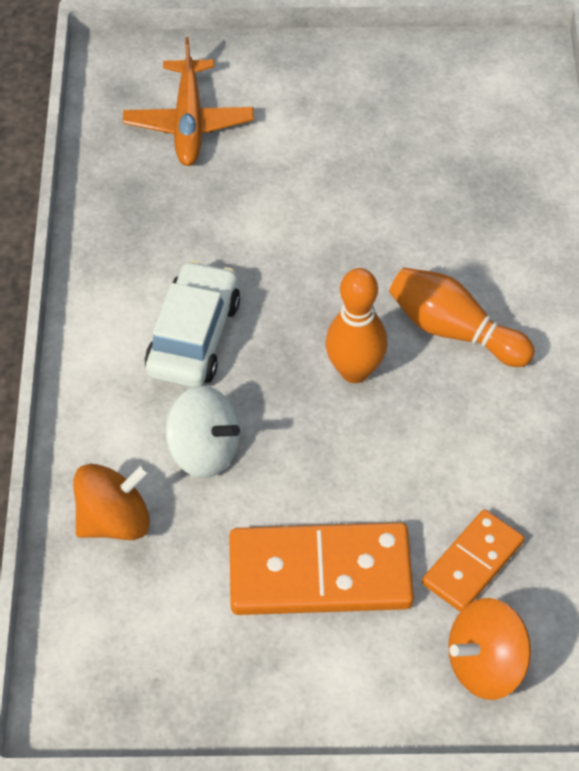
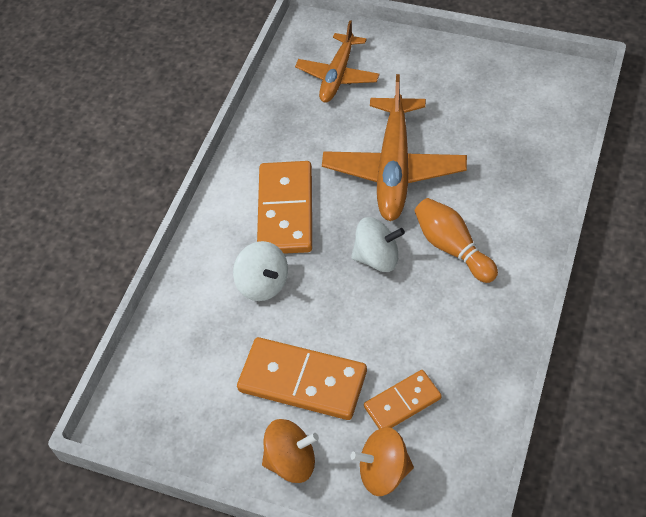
camera: 25 degrees right, 0 degrees up
(114, 520) = (192, 312): orange spinning top -> orange spinning top (291, 461)
(193, 337) = (286, 210): white car -> orange domino
(326, 237) = (394, 167): none -> orange plane
(355, 371) = (377, 257): orange bowling pin -> white spinning top

